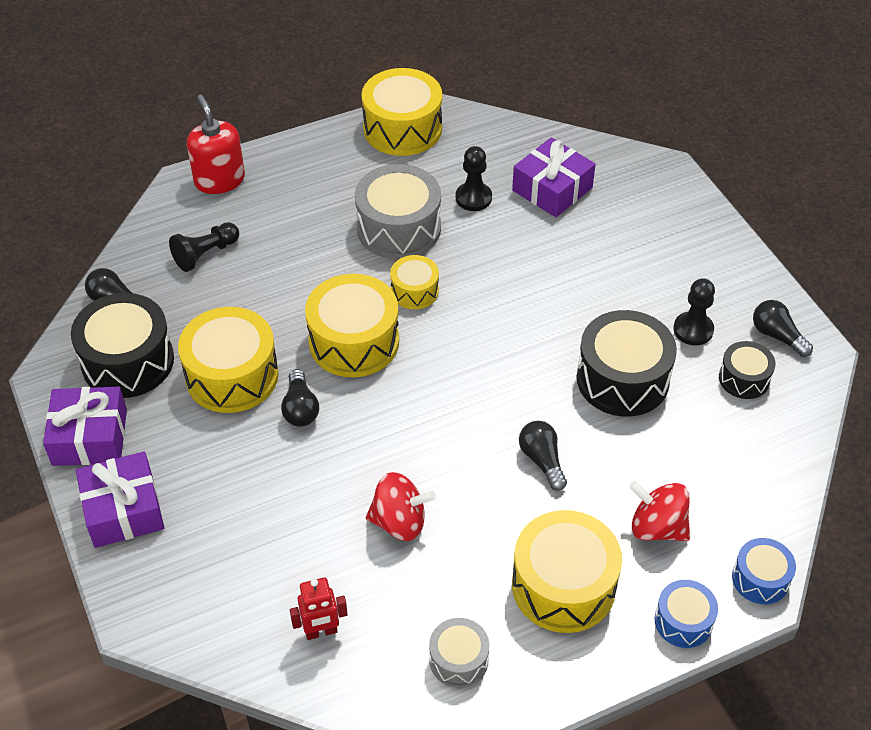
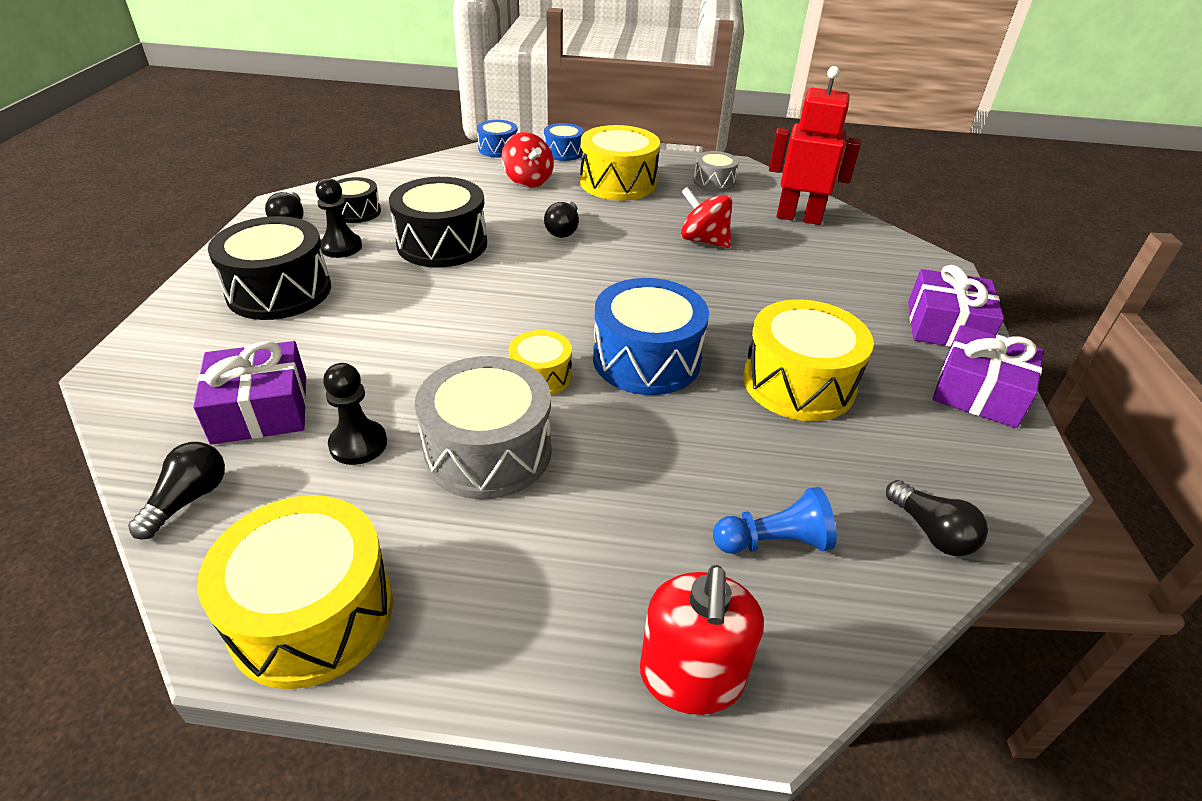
camera: 150 degrees left, 10 degrees down
(128, 361) = (923, 447): black drum -> black drum (279, 291)
(205, 254) = (774, 542): black pawn -> blue pawn
(300, 408) = (740, 330): black light bulb -> black light bulb (189, 499)
(321, 632) = (799, 217): red robot -> red robot, size x1.85
(354, 341) = (646, 359): yellow drum -> blue drum

